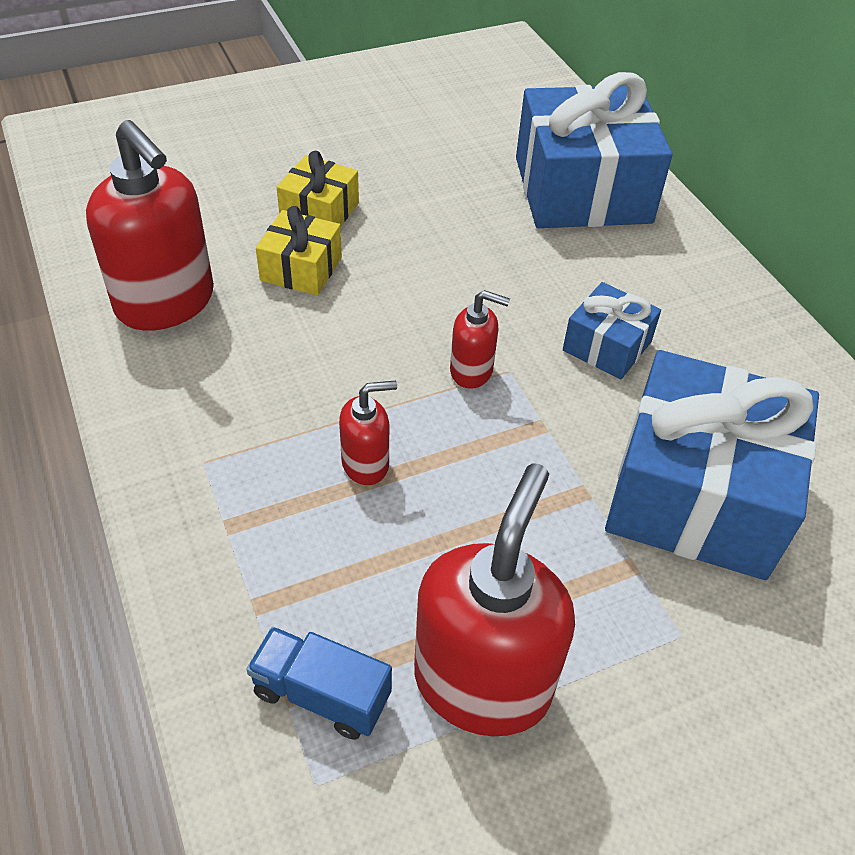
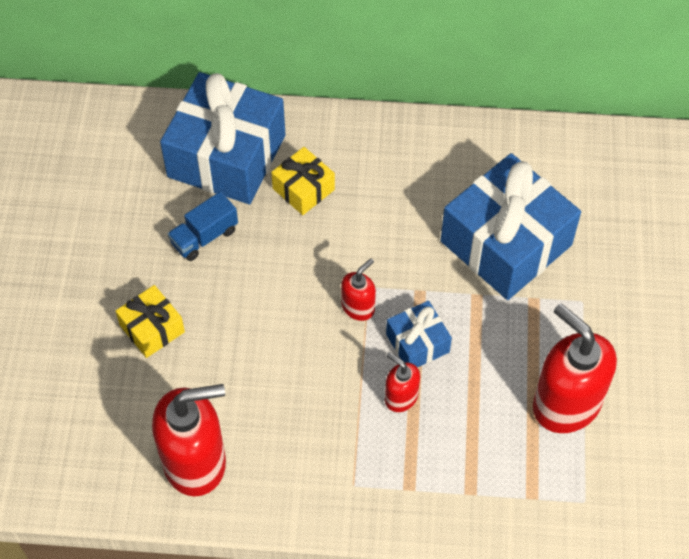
camera: 60 degrees left, 10 degrees up
(301, 269) = (208, 365): yellow gift -> yellow gift (303, 189)
(321, 694) = (538, 480): blue truck -> blue truck (204, 237)
(366, 464) = (401, 397): red soap dispenser -> red soap dispenser turned 60 degrees counterclockwise
(607, 346) = (377, 224): blue gift -> blue gift (417, 343)

